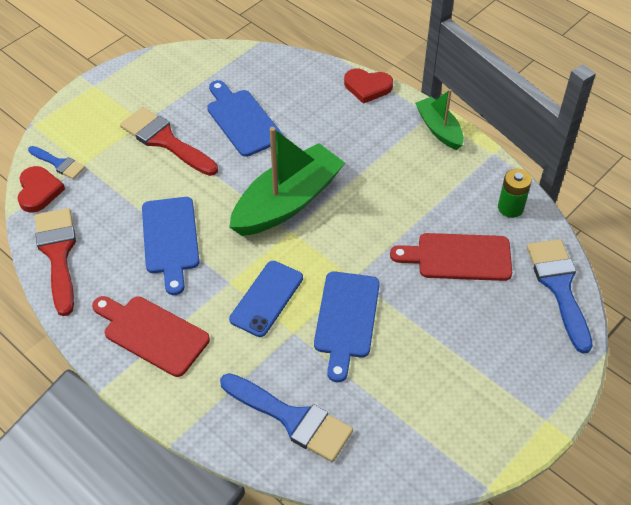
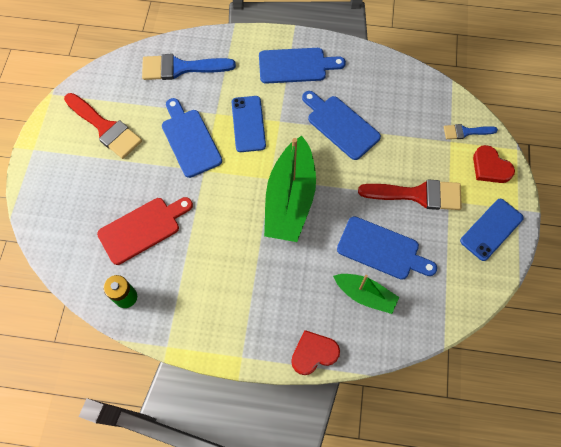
camera: 145 degrees right, 15 degrees up
(39, 191) = (454, 106): red heart -> red heart (490, 167)
(58, 254) = (396, 76): red brush -> red brush (105, 128)
(134, 85) = (491, 229): none -> blue phone
(152, 334) = (296, 66): red cutting board -> blue cutting board
(439, 129) = (224, 344): green boat -> green boat (365, 295)
(559, 287) = (60, 247): blue brush -> none

